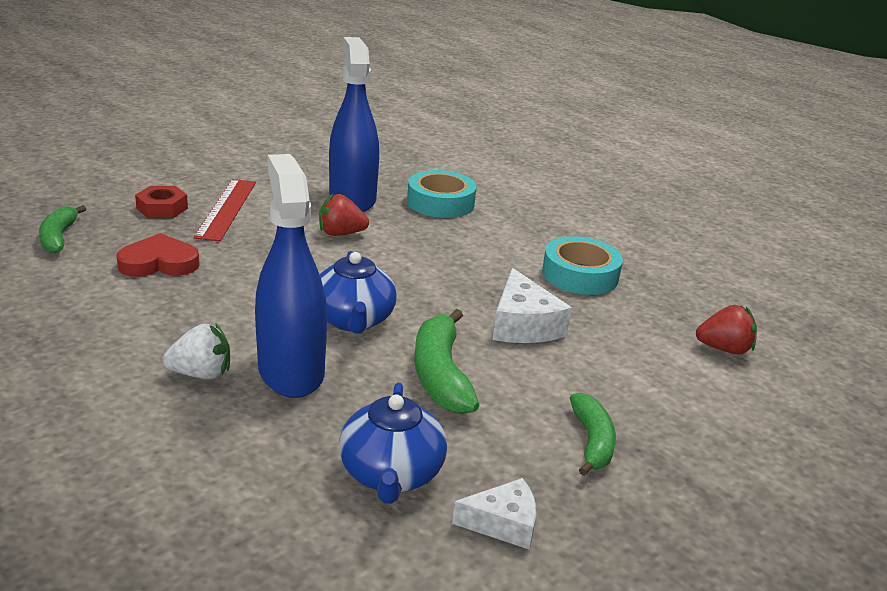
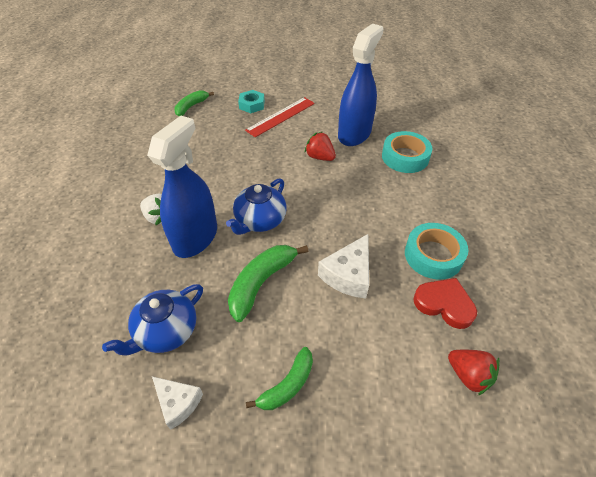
camera: 45 degrees right, 20 degrees up
(159, 263) = (214, 140): red heart -> red heart (444, 304)
(162, 208) = (252, 105): red nut -> turquoise nut

